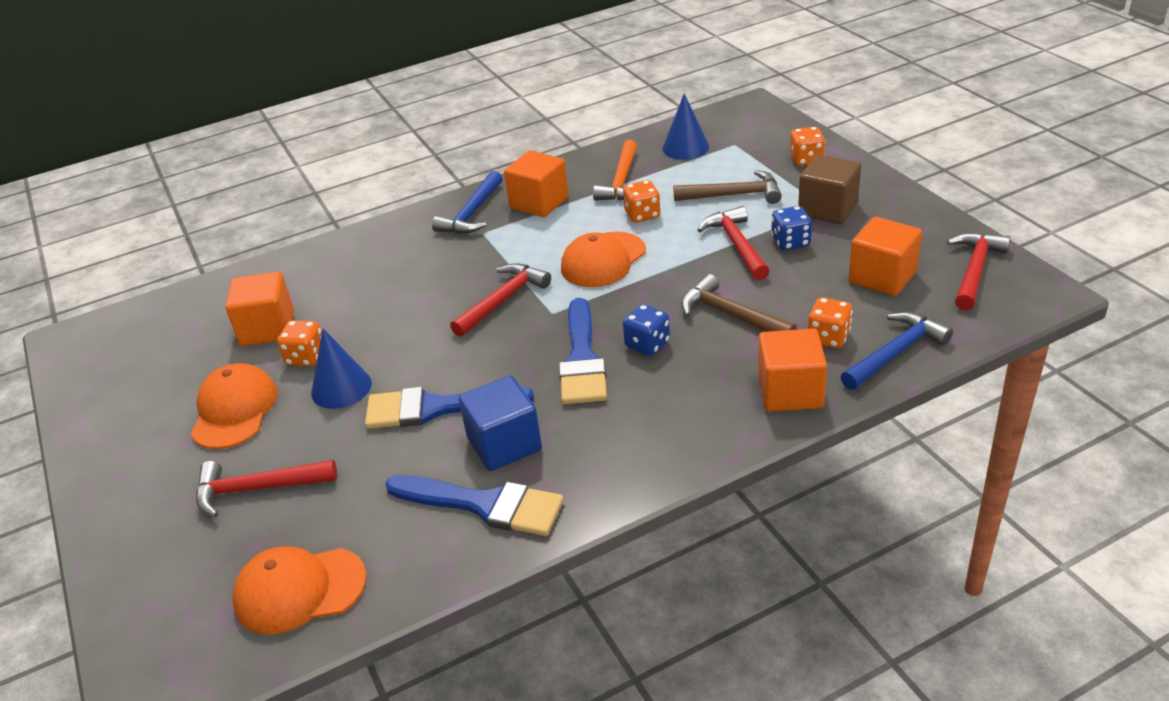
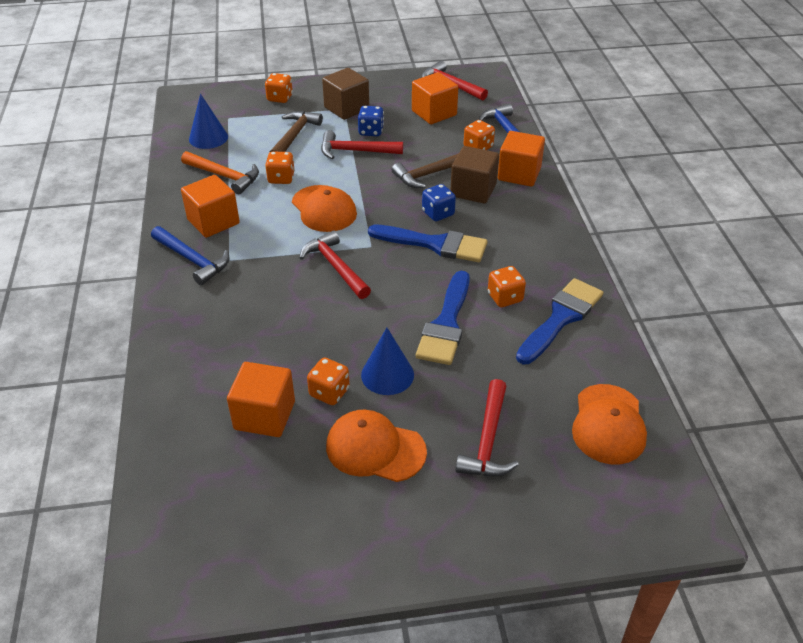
camera: 75 degrees left, 5 degrees up
(504, 444) = (505, 298): blue cube -> orange dice
(719, 360) = (473, 190): none -> brown cube

